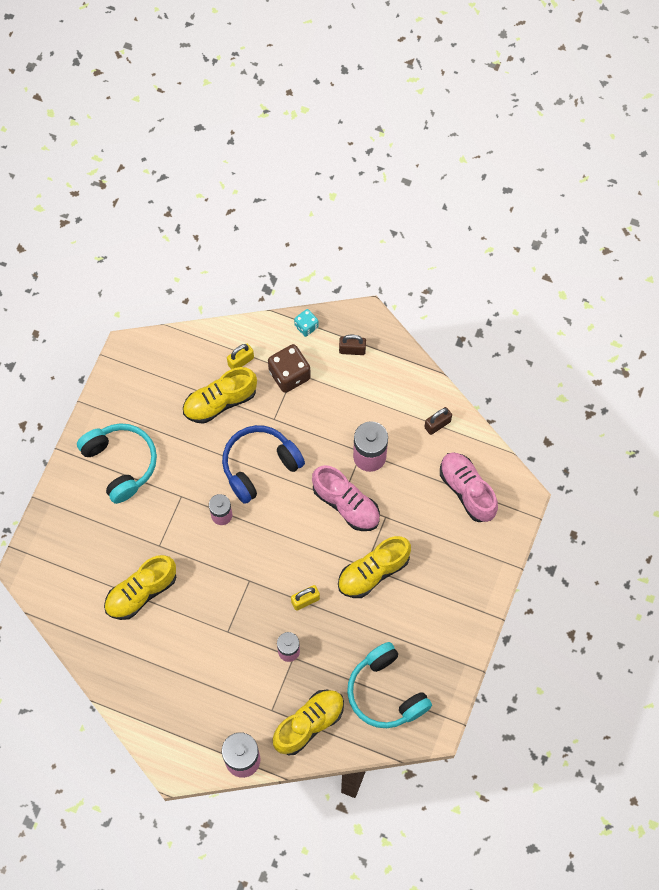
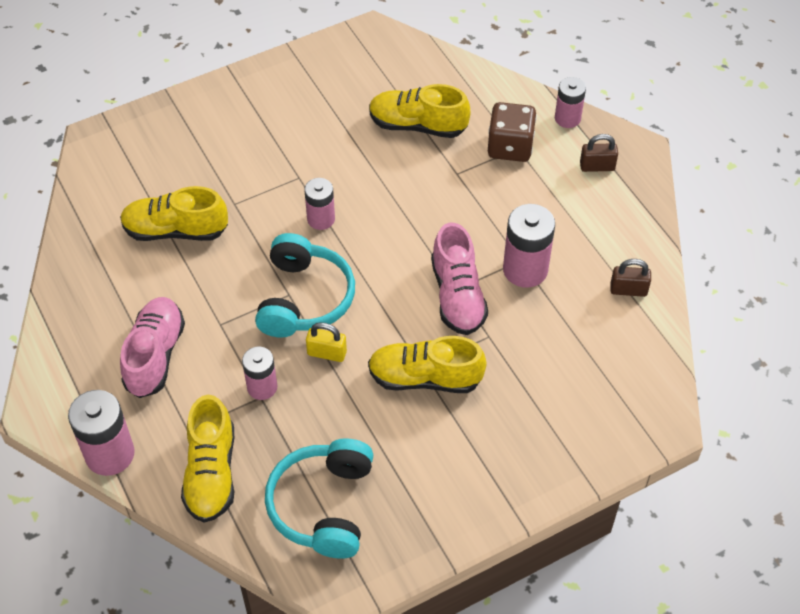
camera: 40 degrees right, 15 degrees down
(120, 463) = (270, 114): turquoise headphones -> turquoise headphones (304, 298)
(241, 361) = (472, 106): yellow padlock -> none
(259, 466) = (401, 203): blue headphones -> none
(306, 326) = (567, 118): turquoise dice -> pink battery
(309, 724) = (211, 473): yellow shoe -> yellow shoe turned 90 degrees clockwise
(352, 350) = (597, 166): brown padlock -> brown padlock turned 45 degrees counterclockwise
(467, 490) = (604, 374): pink shoe -> pink shoe (155, 355)

